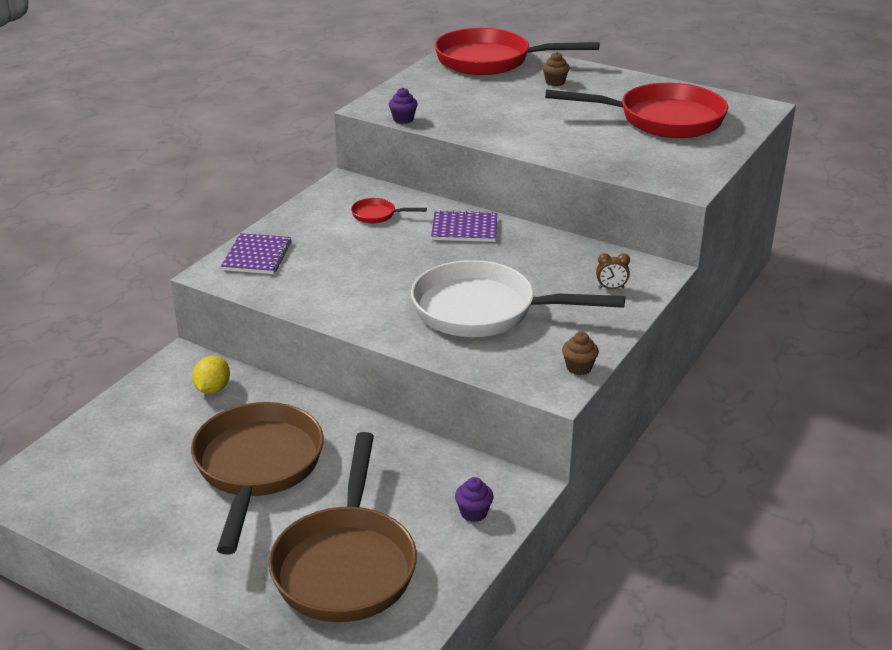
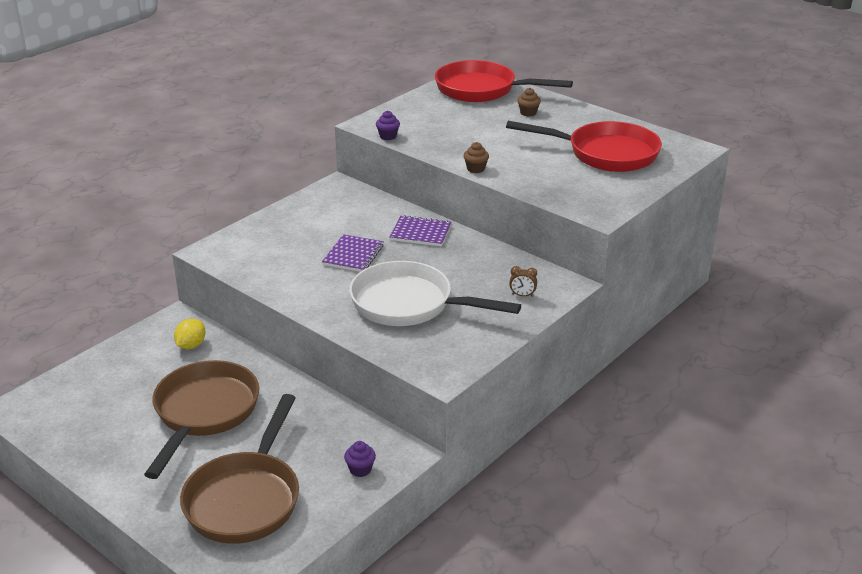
camera: 10 degrees right, 0 degrees up
(257, 256) = (246, 241): purple notebook -> purple notebook (353, 255)
(377, 215) = (354, 214): red pan -> none
(579, 368) = (468, 360): brown cupcake -> brown cupcake (475, 169)

